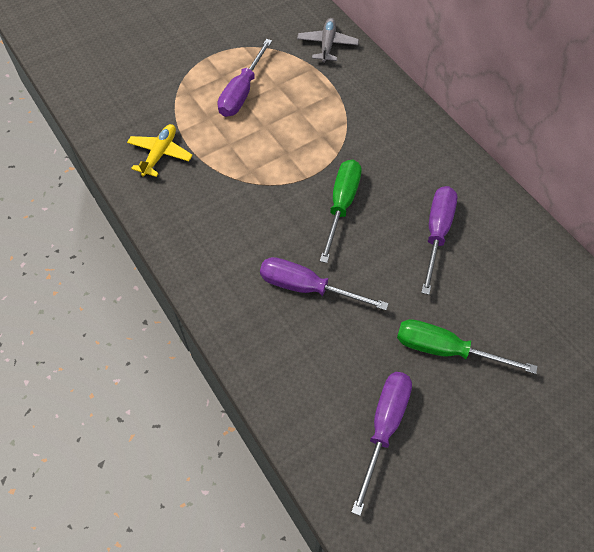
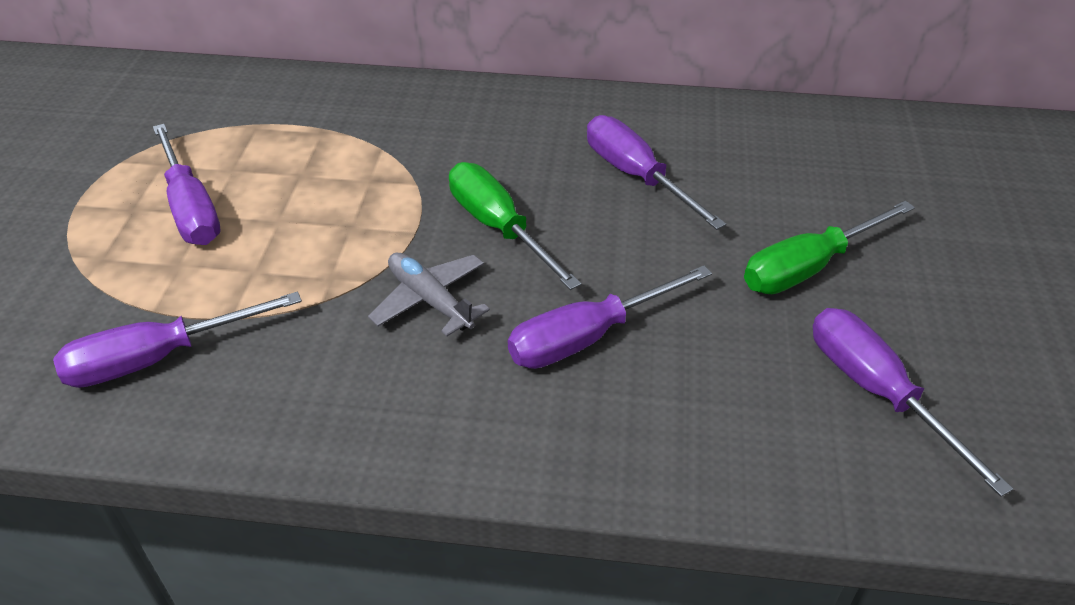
camera: 50 degrees left, 15 degrees down
(160, 154) = (159, 358): yellow plane -> purple screwdriver
(327, 45) = (243, 94): grey plane -> grey plane (430, 300)

